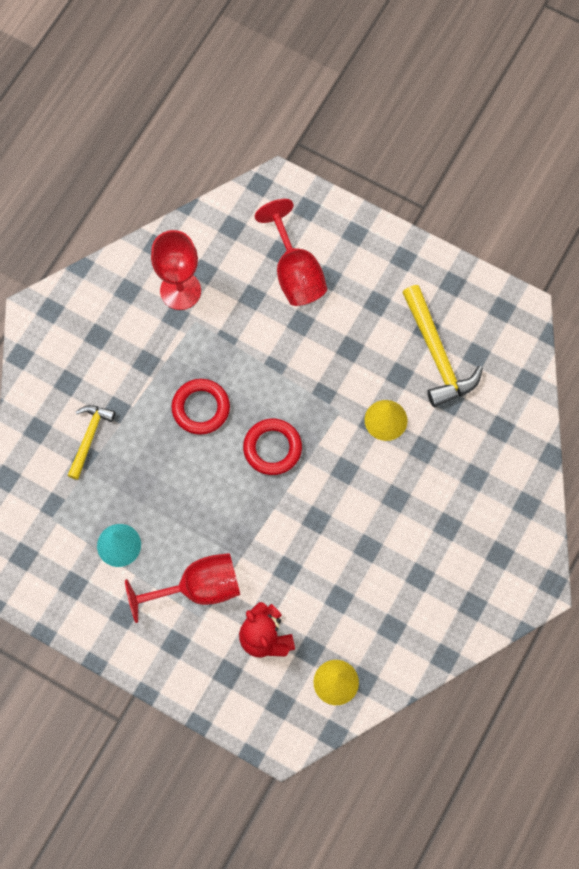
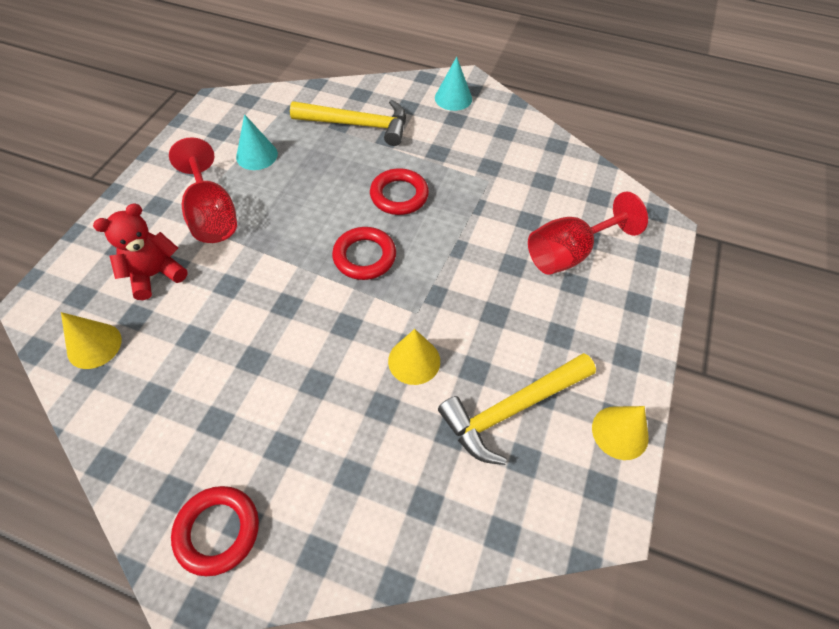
camera: 80 degrees right, 15 degrees down
(63, 332) = (453, 98): none -> turquoise cone
(89, 438) = (357, 125): yellow hammer -> yellow hammer, size x1.63
(180, 291) = (517, 166): red goblet -> none
(464, 283) = (620, 432): none -> yellow cone
(503, 571) = (218, 531): none -> red ring

